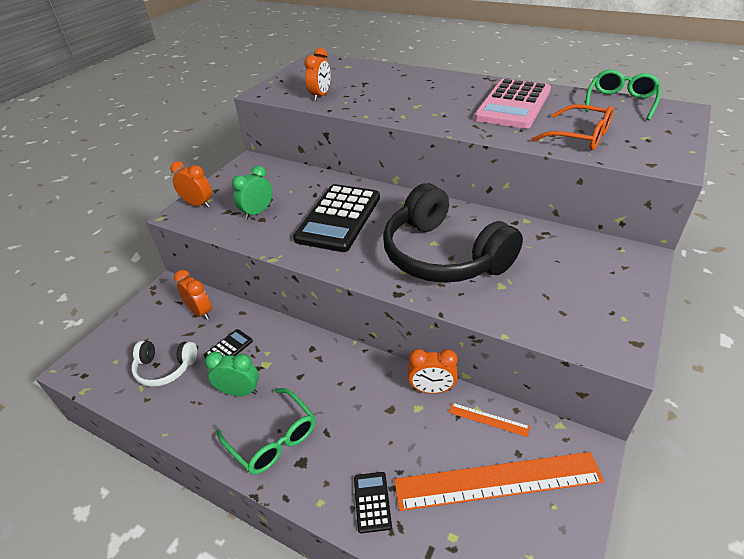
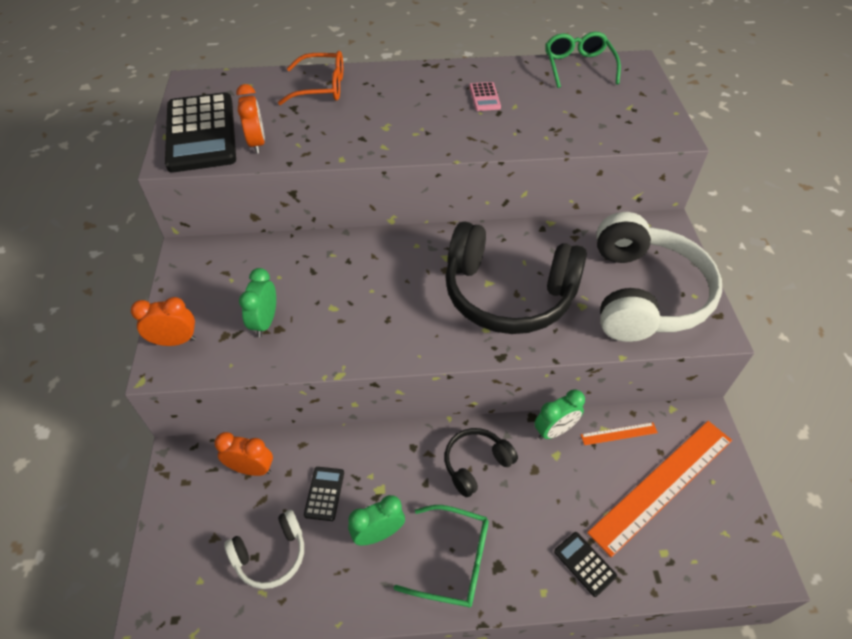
camera: 35 degrees left, 10 degrees up
(339, 218) = (367, 292): black calculator -> black calculator (201, 133)
(347, 382) = (476, 464): none -> black headphones
(431, 389) = (554, 430): orange clock -> green clock
(513, 105) = (484, 97): pink calculator -> pink calculator, size x0.42
(569, 298) = (643, 294): none -> white headphones
(580, 137) = (577, 123): orange glasses -> orange glasses (321, 87)

